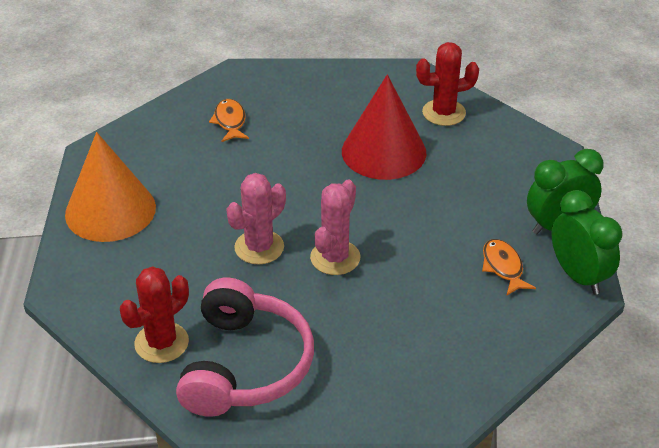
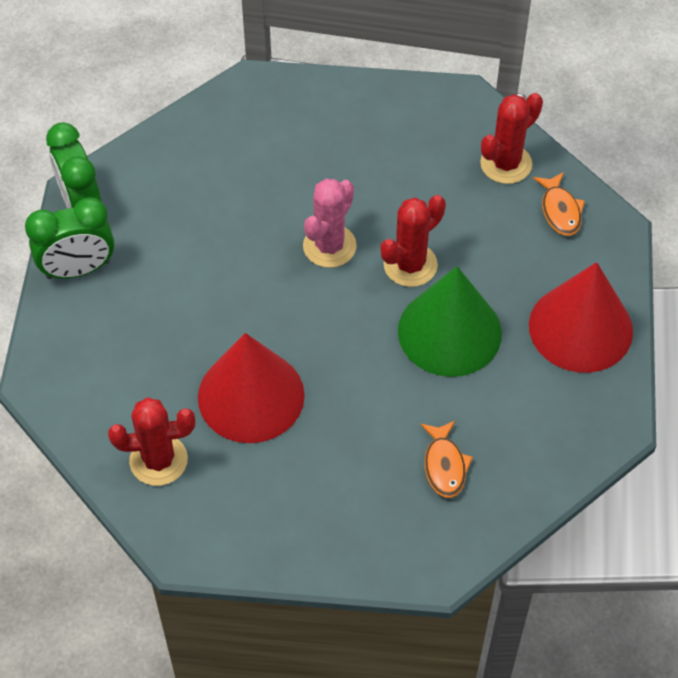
camera: 175 degrees left, 15 degrees up
(110, 210) = (580, 328): orange cone -> red cone
(224, 201) = (449, 332): none -> green cone
(245, 365) = (426, 136): pink headphones -> none
(259, 247) = (410, 265): pink cactus -> red cactus
(503, 267) = (155, 222): orange fish -> orange fish (560, 210)

